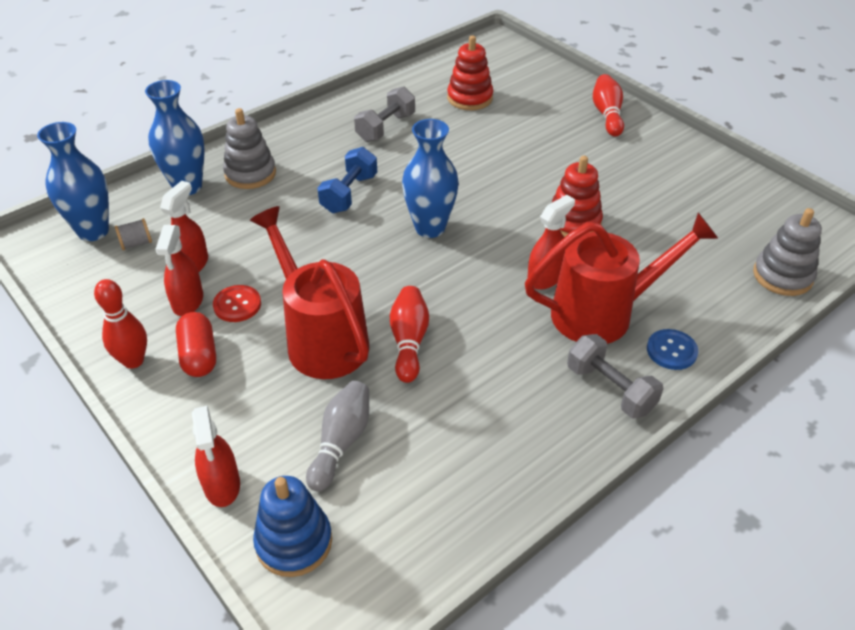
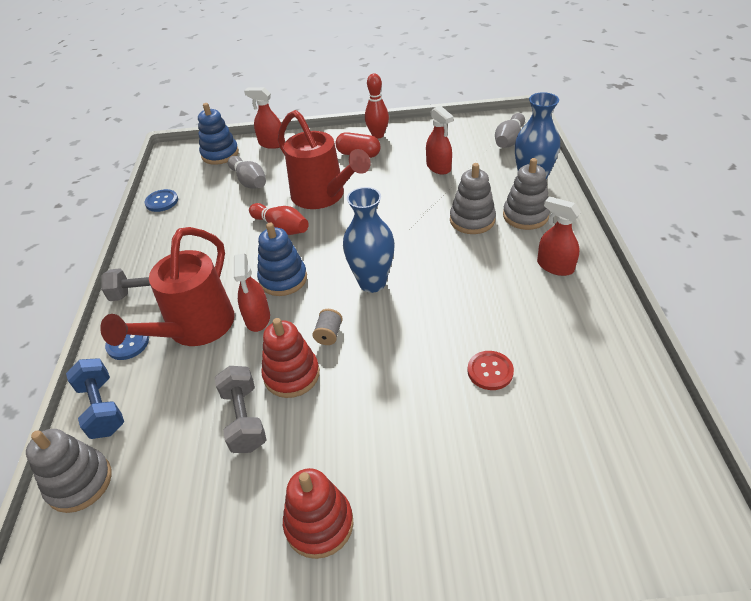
camera: 130 degrees right, 0 degrees up
(93, 231) = (509, 140): blue vase -> grey bowling pin
(136, 243) = (481, 152): grey spool -> grey spool (329, 334)
(188, 301) = (406, 159): red spray bottle -> red spray bottle (555, 266)
(237, 305) = (384, 175): red button -> red button (490, 371)
(282, 203) = (472, 220): none -> grey stacking toy
(321, 338) = (323, 196): red watering can -> red watering can turned 45 degrees clockwise
(349, 194) = (455, 257): blue dumbbell -> blue dumbbell (102, 408)
(385, 128) = (541, 318): grey dumbbell -> grey dumbbell (244, 419)
(464, 522) = (162, 201): none -> blue button
(470, 98) = (559, 416): red stacking toy -> red stacking toy (319, 524)
(483, 290) = (283, 279): none -> blue stacking toy
(607, 114) = (428, 543): red bowling pin -> none

